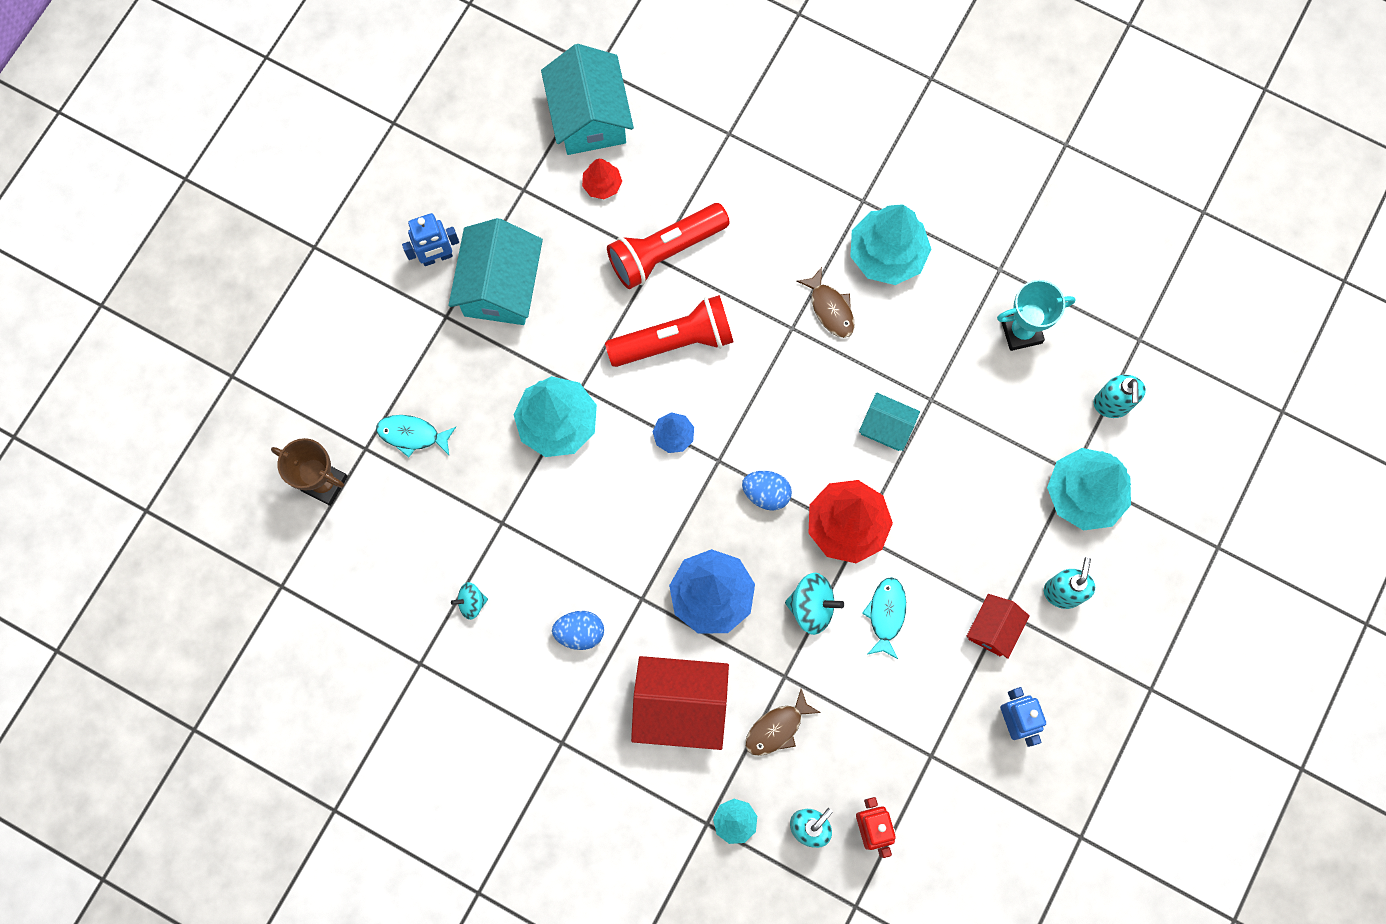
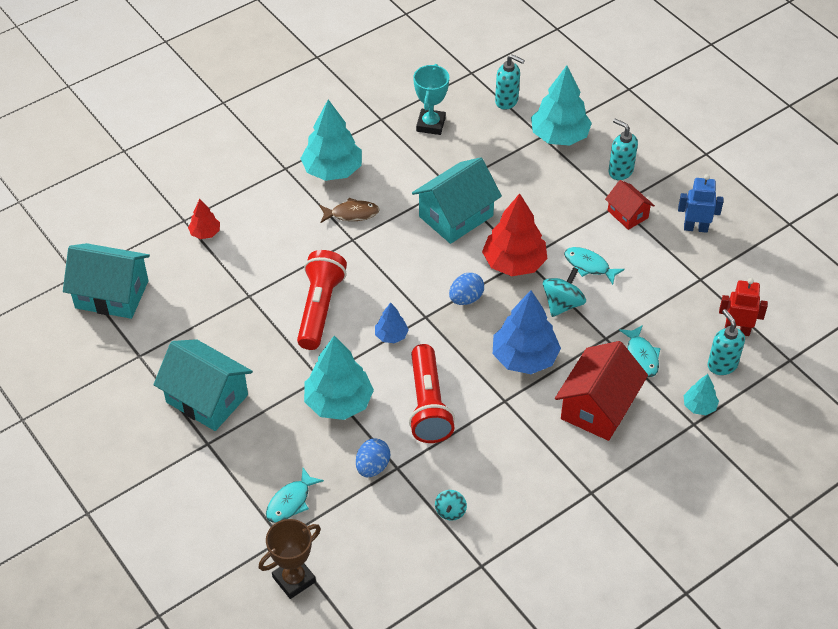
camera: 65 degrees left, 25 degrees down
(437, 257) = (155, 431): blue robot -> none
(580, 632) = (511, 449): blue egg -> blue egg (372, 467)
(602, 185) = (170, 306): red tree -> red tree (205, 233)
(665, 252) = (248, 289): red flashlight -> red flashlight (428, 405)
(777, 728) = (641, 356): brown fish -> turquoise fish
(886, 427) = (456, 216): turquoise house -> turquoise house, size x1.80

